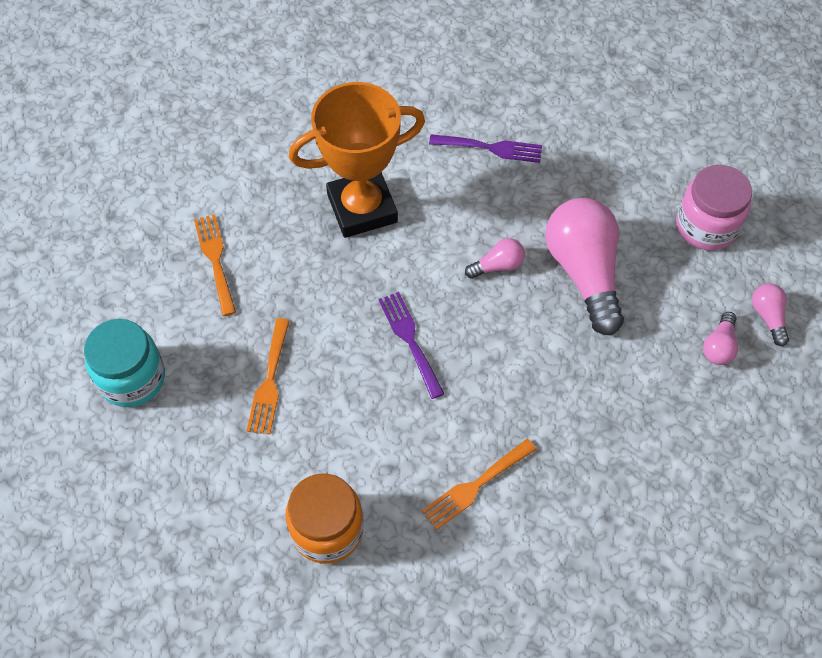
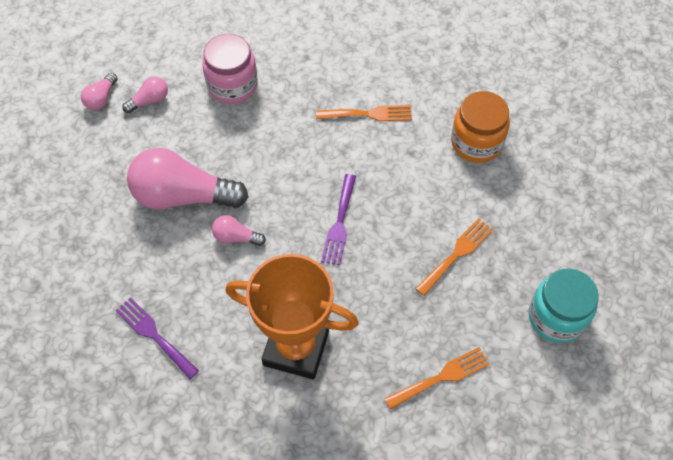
camera: 145 degrees left, 0 degrees up
(215, 260) = (441, 377): orange fork -> orange fork turned 135 degrees counterclockwise
(584, 272) = (183, 196): pink light bulb -> pink light bulb turned 75 degrees clockwise
(706, 226) = (71, 175): pink jar -> pink jar (232, 85)

